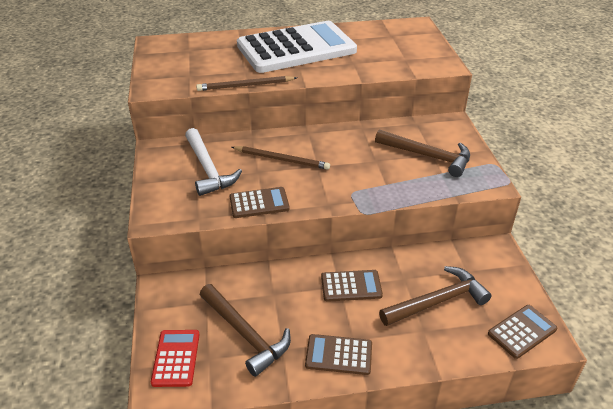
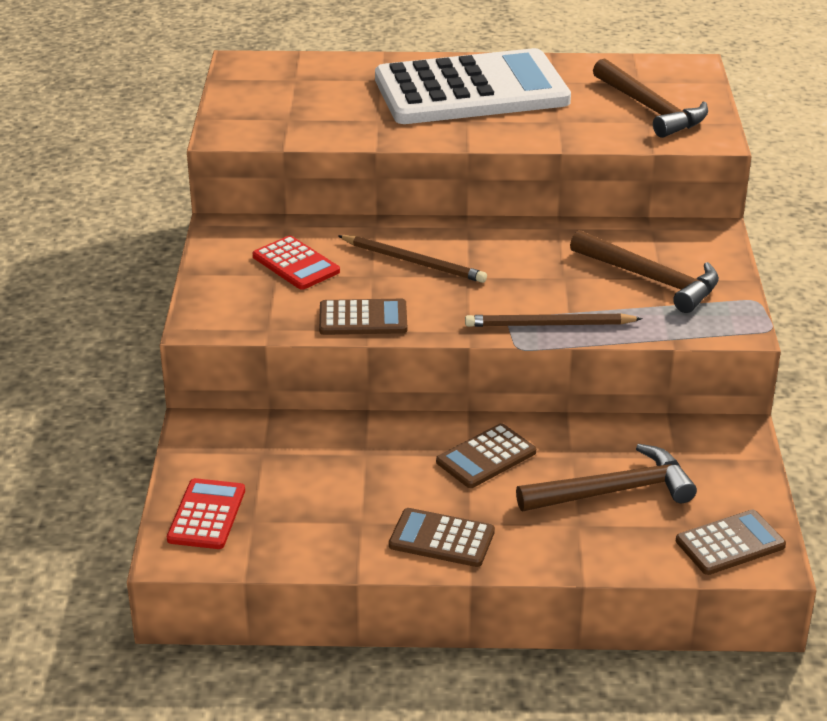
camera: 10 degrees right, 5 degrees down
(208, 169) = (296, 264): white hammer -> red calculator
(245, 86) = (372, 142): brown pencil -> brown pencil (549, 325)
(245, 334) = (311, 498): brown hammer -> brown hammer (650, 109)
(351, 286) = (486, 457): brown calculator -> brown calculator turned 135 degrees clockwise

